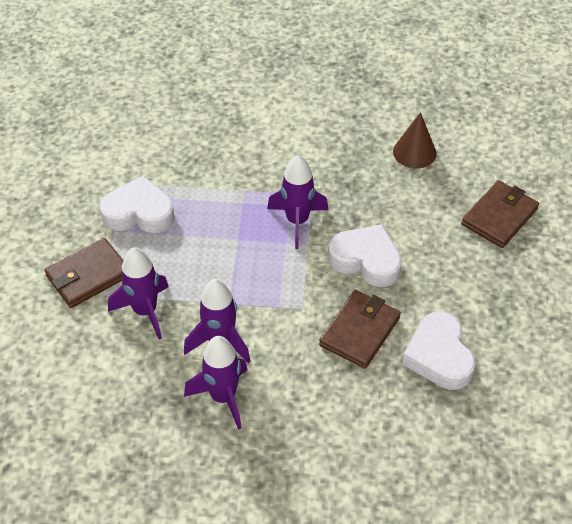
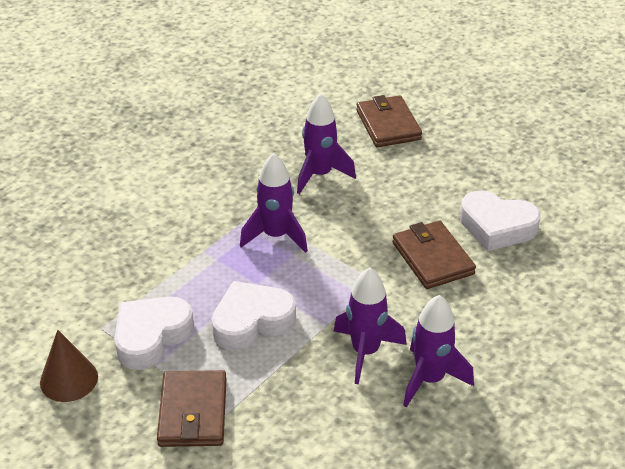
camera: 55 degrees left, 10 degrees down
(145, 311) = (280, 389): purple rocket -> purple rocket (320, 175)
(366, 260) = (360, 217): white heart -> white heart (251, 321)
(414, 152) = (273, 132): brown cone -> brown cone (69, 379)

